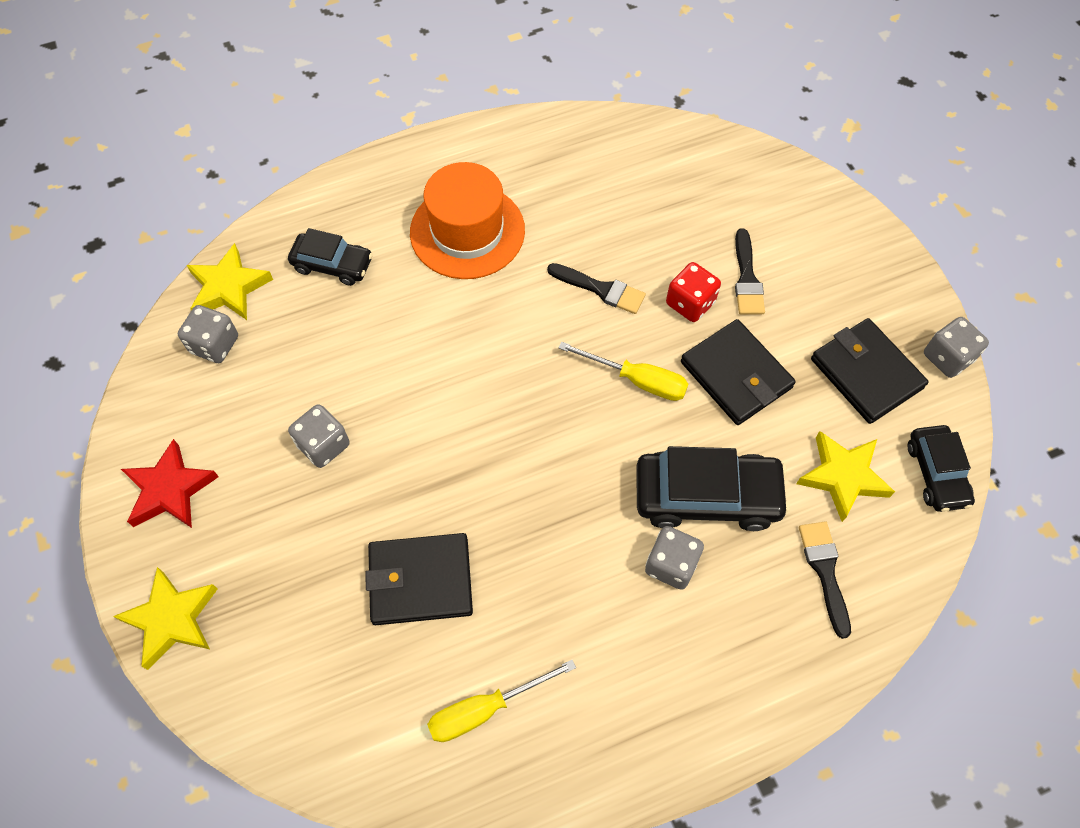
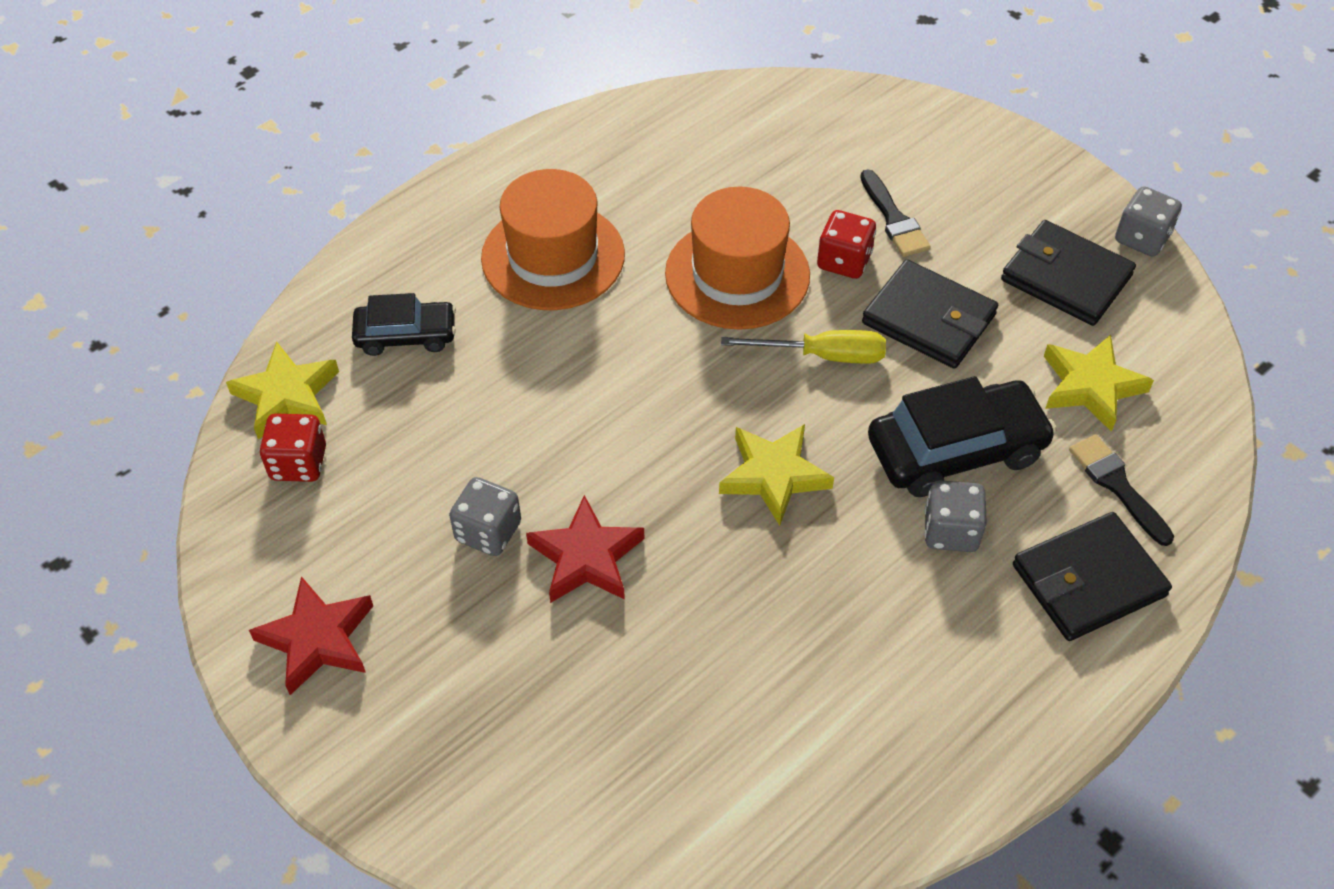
camera: 20 degrees left, 10 degrees down
(172, 619) = (389, 781): yellow star -> yellow star (774, 476)
(214, 345) = (298, 463): grey dice -> red dice
(385, 490) = (586, 557): none -> red star
(420, 581) = (675, 639): black wallet -> black wallet (1088, 580)
(485, 709) = (814, 748): yellow screwdriver -> none
(601, 289) = (737, 274): black brush -> orange hat
(936, 473) = (1185, 354): black car -> none

